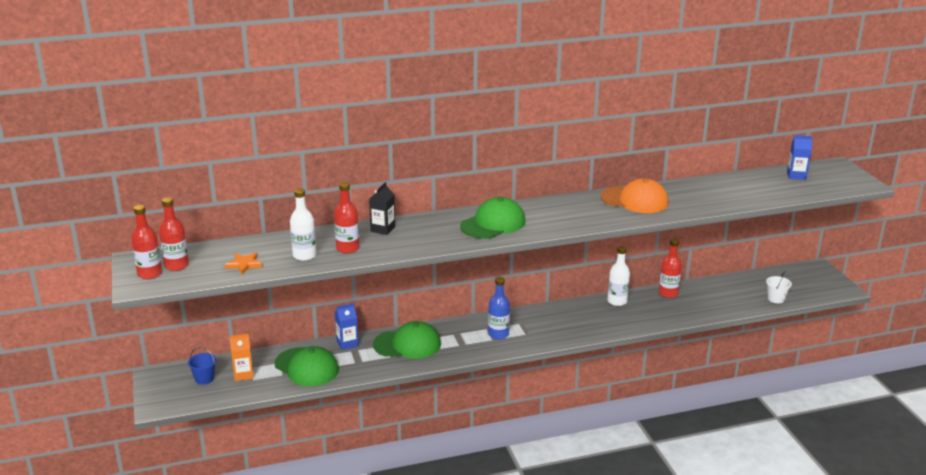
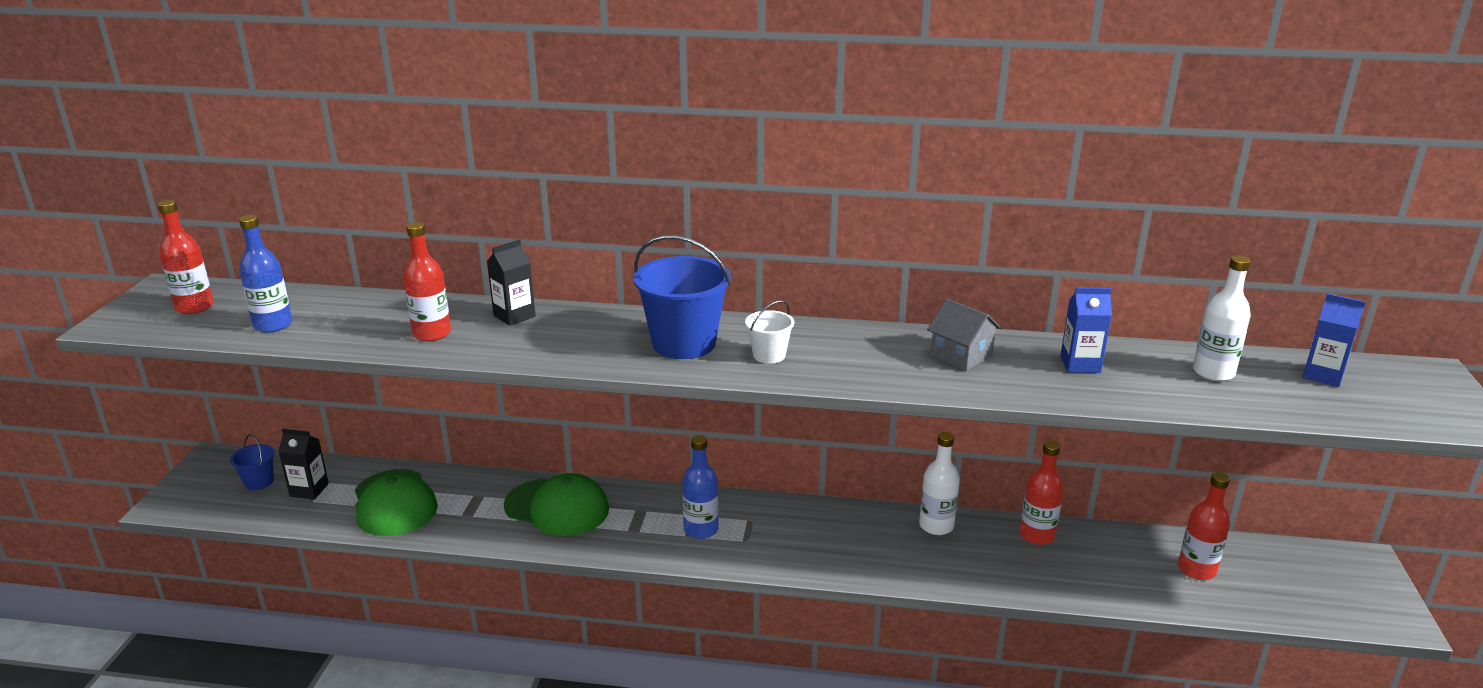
camera: 25 degrees right, 0 degrees up
(150, 274) = (150, 311): red bottle -> red bottle (1196, 569)
(243, 374) = (309, 490): orange carton -> black carton
(244, 264) = (273, 325): orange star -> blue bottle
(304, 256) = (363, 331): white bottle -> white bottle (1213, 372)
(347, 343) = (480, 482): blue carton -> blue carton (1080, 364)
(493, 224) = (684, 343): green cap -> blue bucket
(634, 200) = (961, 355): orange cap -> grey house
(776, 299) = (1239, 600): white bucket -> white bucket (769, 355)

